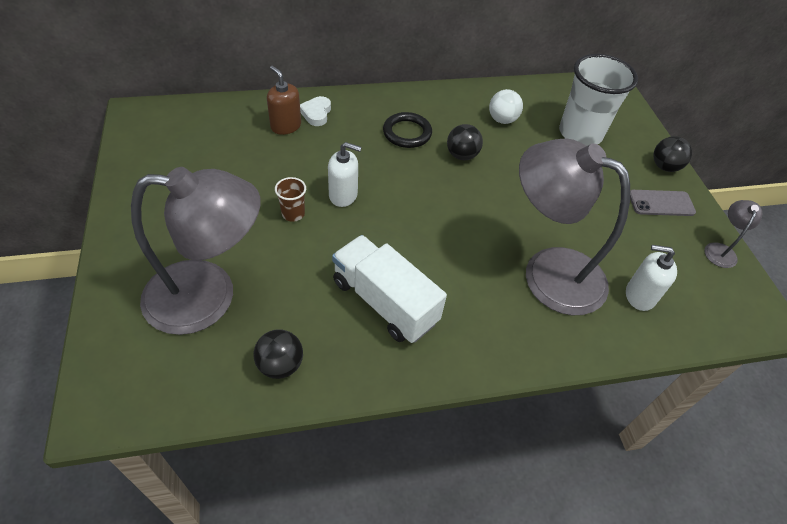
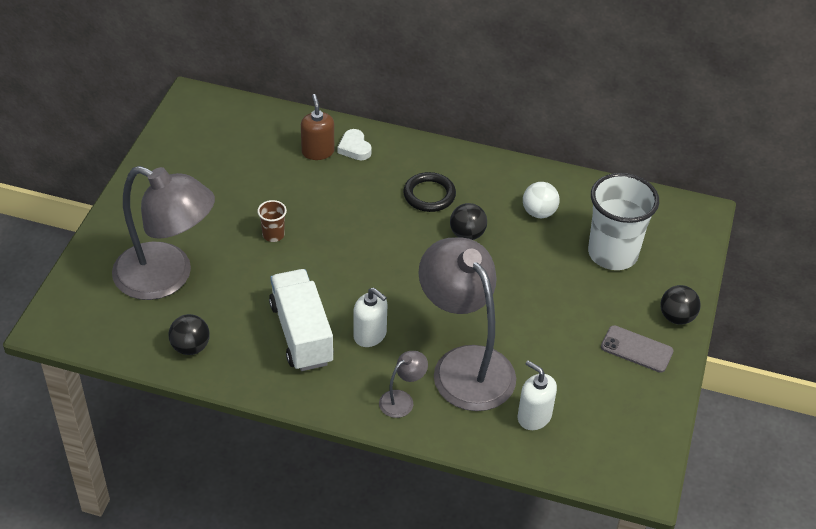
camera: 30 degrees right, 5 degrees down
(316, 113) = (354, 148): white heart -> white heart turned 60 degrees counterclockwise
(343, 195) = (327, 233): white soap dispenser -> white soap dispenser (370, 335)
(720, 250) = (657, 412): grey lamp -> grey lamp (402, 400)

